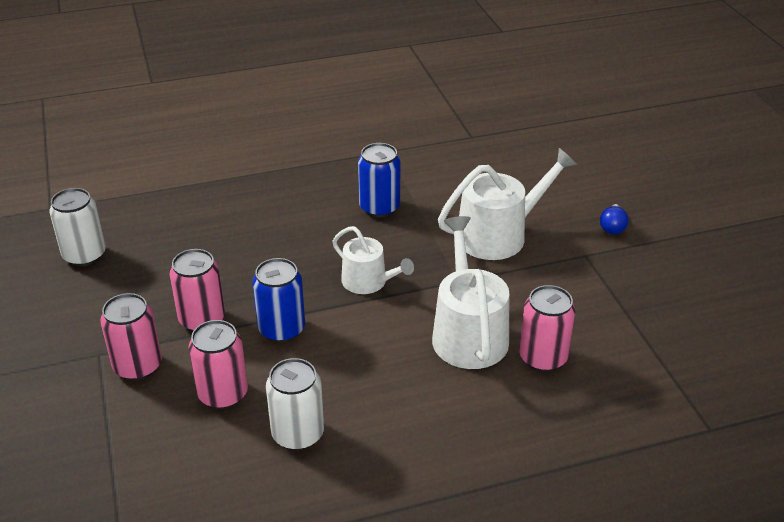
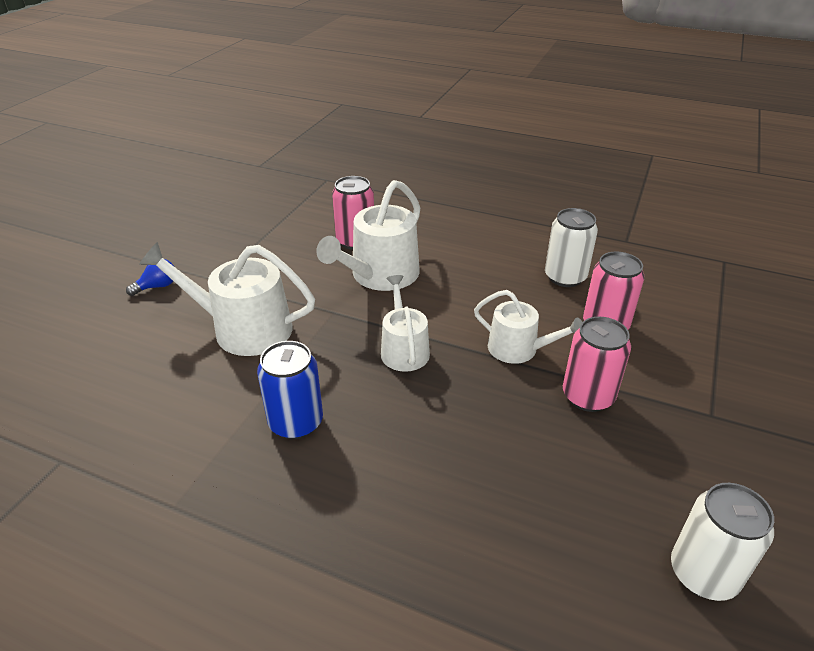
camera: 140 degrees left, 0 degrees up
(138, 366) = (673, 383): pink can -> none
(281, 329) = (519, 349): blue can -> white watering can

